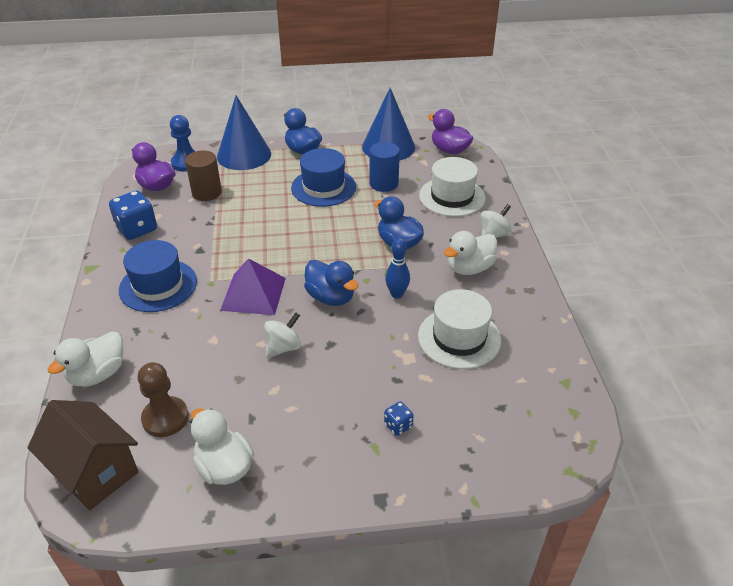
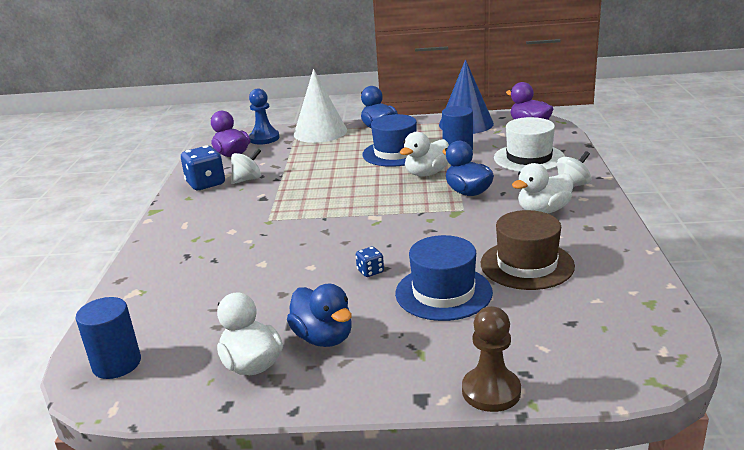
camera: 10 degrees right, 15 degrees down
(95, 472) = (117, 364): brown house -> blue cylinder
(98, 374) = (140, 288): white duck -> white duck (427, 173)
(158, 285) = (216, 223): blue hat -> blue hat (443, 292)
(165, 418) = (199, 323): brown pawn -> brown pawn (491, 391)
(207, 193) = (279, 158): brown cylinder -> none
(244, 155) = (320, 132): blue cone -> white cone
(253, 293) = (310, 229): purple pyramid -> none
(283, 347) = (333, 270): white spinning top -> white spinning top (247, 179)
(331, 297) = (390, 232): blue duck -> blue duck (323, 338)
(397, 294) = (461, 230): blue bowling pin -> none
(398, 425) = (449, 335): blue dice -> blue dice (370, 271)
(459, 338) = (527, 265): white hat -> brown hat

